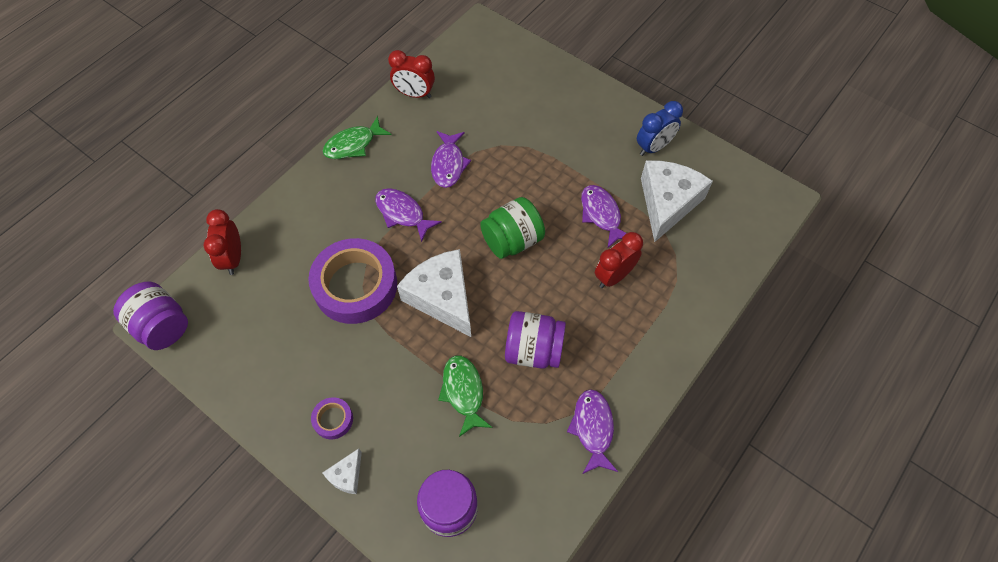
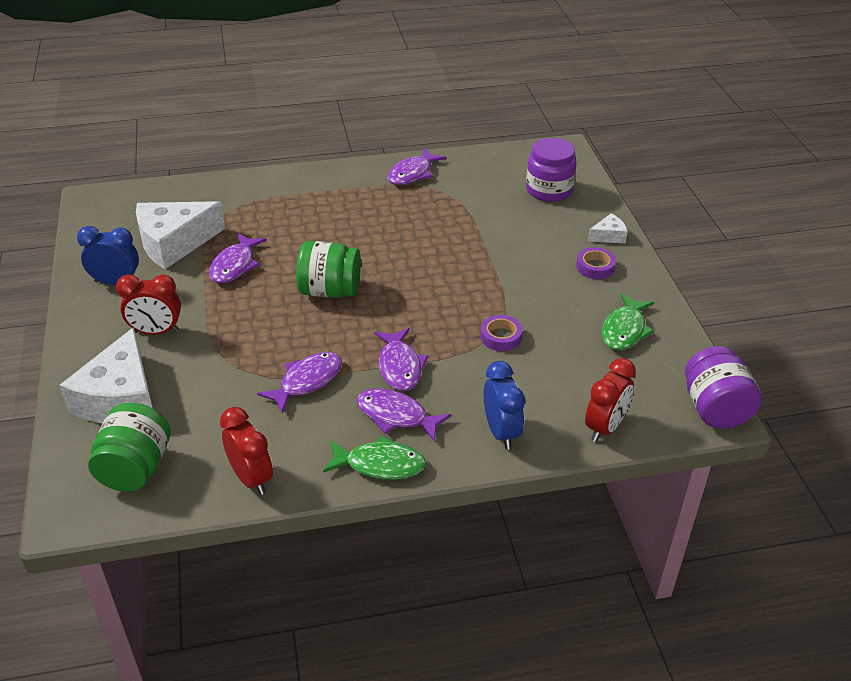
camera: 140 degrees left, 20 degrees down
(298, 210) = (501, 432): none -> blue clock
(355, 286) = (500, 337): purple tape -> purple tape, size x0.43
(372, 179) = (396, 416): none -> purple fish
(442, 297) = (433, 288): white cheese -> white cheese (120, 398)
(463, 392) = (479, 231): green fish -> green fish (624, 330)
(479, 61) = (135, 468): none -> green jar
(533, 350) = (402, 224): purple jar -> none
(614, 276) = (285, 228): red clock -> red clock (156, 331)

